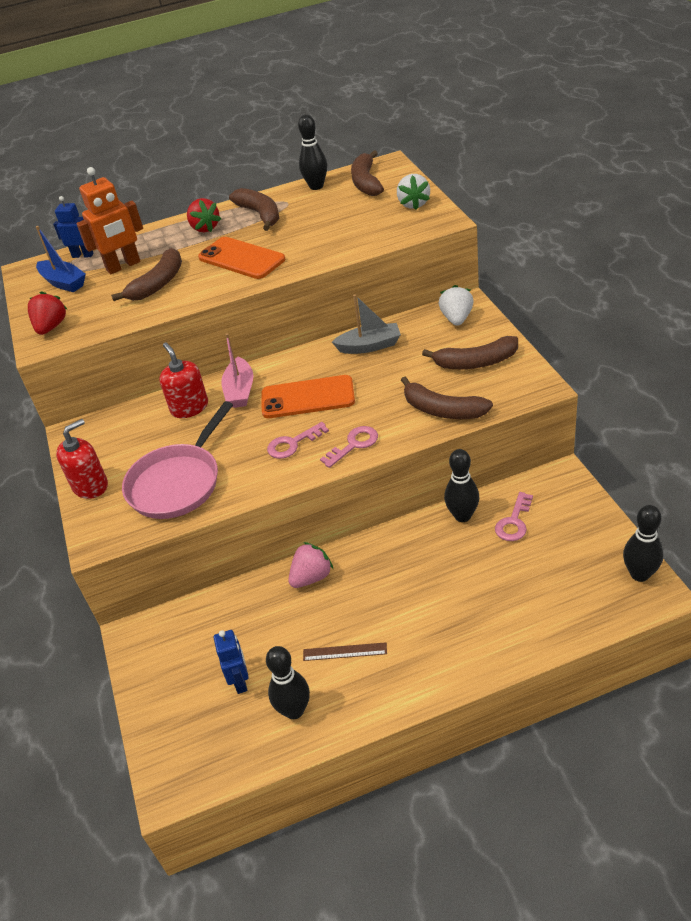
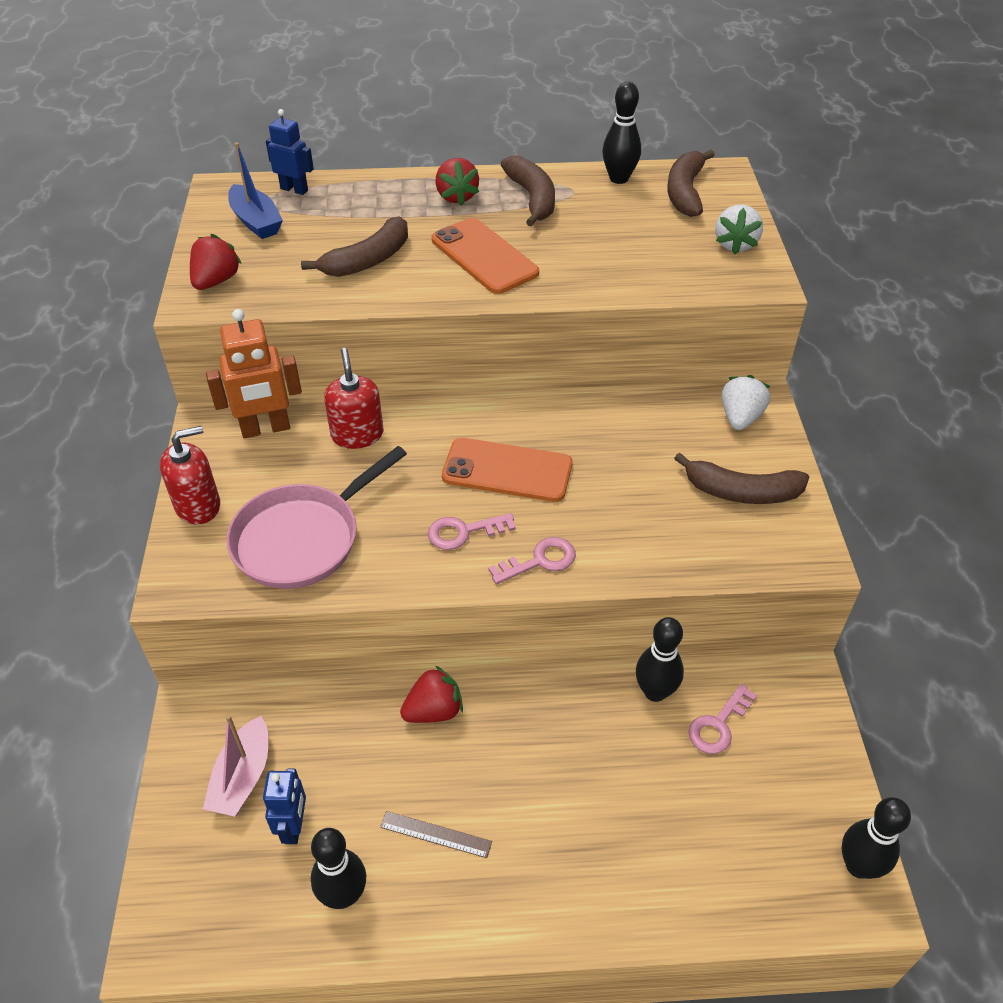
camera: 10 degrees right, 5 degrees up
(123, 266) = (336, 220): orange robot -> orange robot (266, 429)
(240, 391) = (427, 431): pink boat -> pink boat (243, 777)
(311, 577) = (434, 711): pink strawberry -> red strawberry
(369, 346) = (613, 421): grey boat -> none
(442, 410) = (672, 549): brown banana -> none

